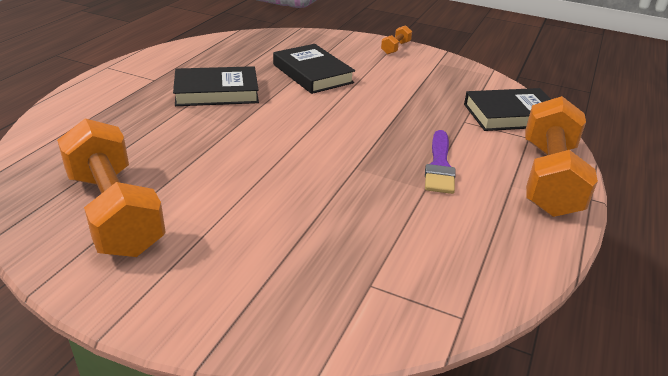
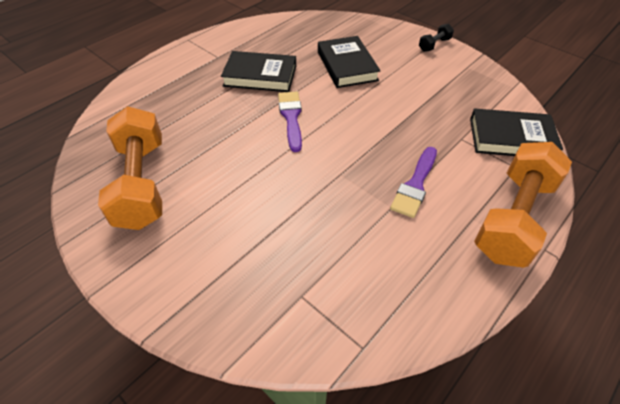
camera: 20 degrees right, 15 degrees up
(273, 125) = (291, 117): none -> purple brush
(395, 48) = (434, 45): orange dumbbell -> black dumbbell

